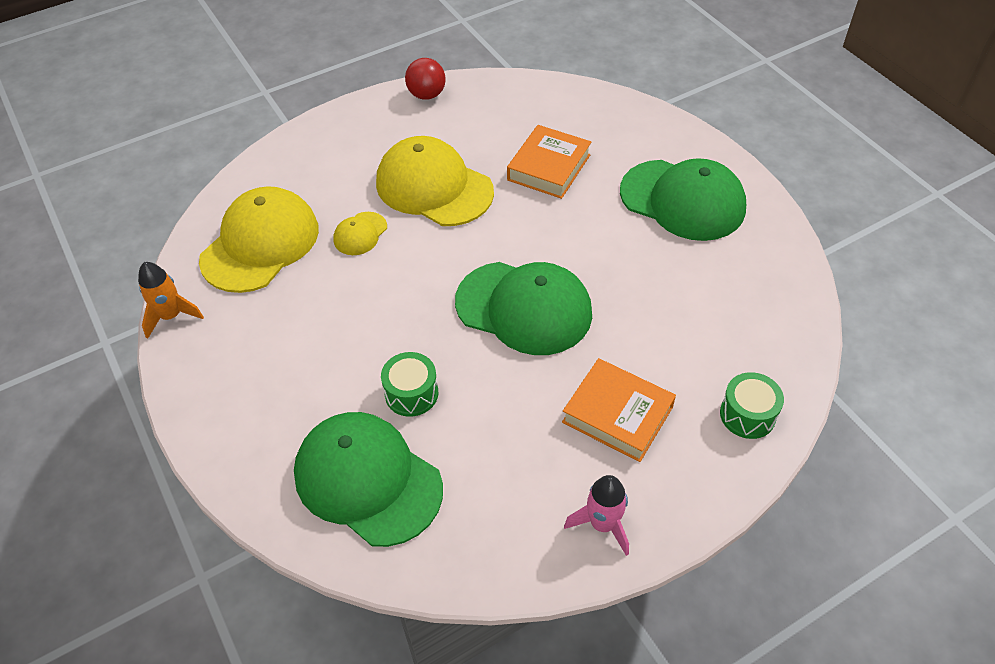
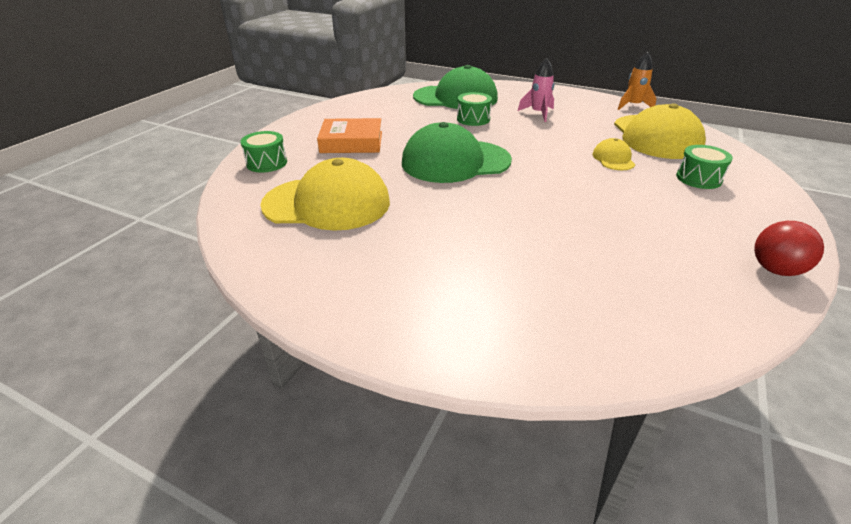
camera: 145 degrees right, 15 degrees down
(330, 175) = (698, 178): none -> green drum
(434, 187) = (618, 198): yellow cap -> yellow cap (327, 203)
(549, 167) = (554, 249): orange book -> none
(602, 524) = (332, 114): pink rocket -> pink rocket (538, 113)
(682, 200) = (395, 271): green cap -> none

